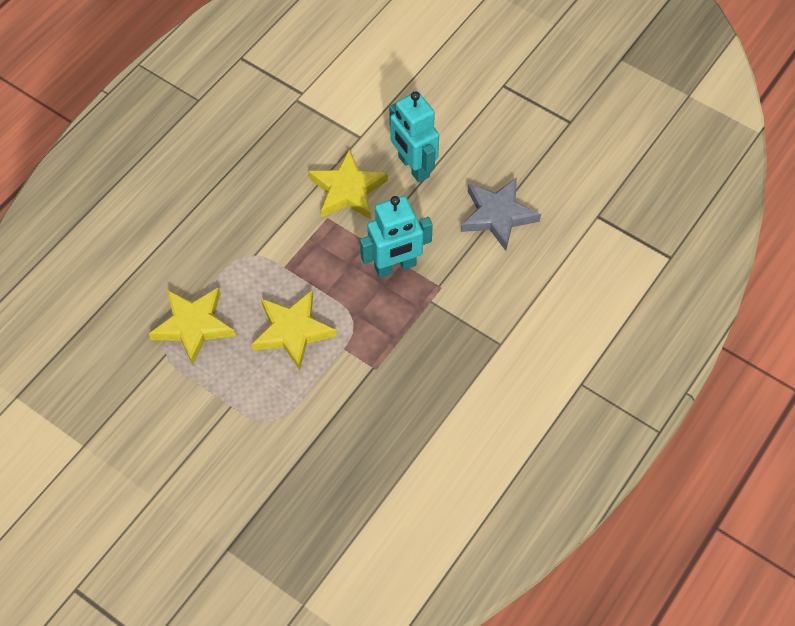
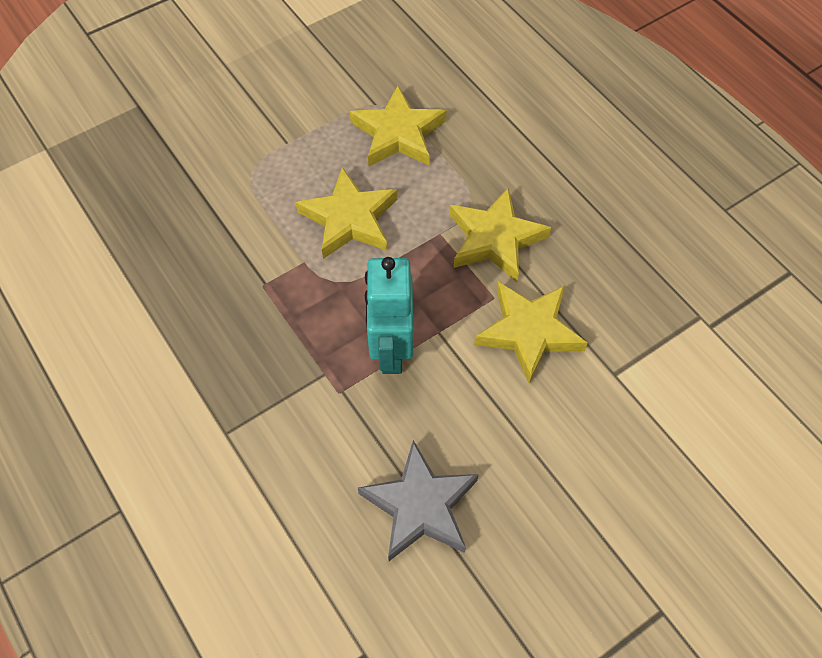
camera: 110 degrees right, 0 degrees up
(276, 230) = (495, 239): none -> yellow star
(413, 167) = (541, 423): turquoise robot -> none

